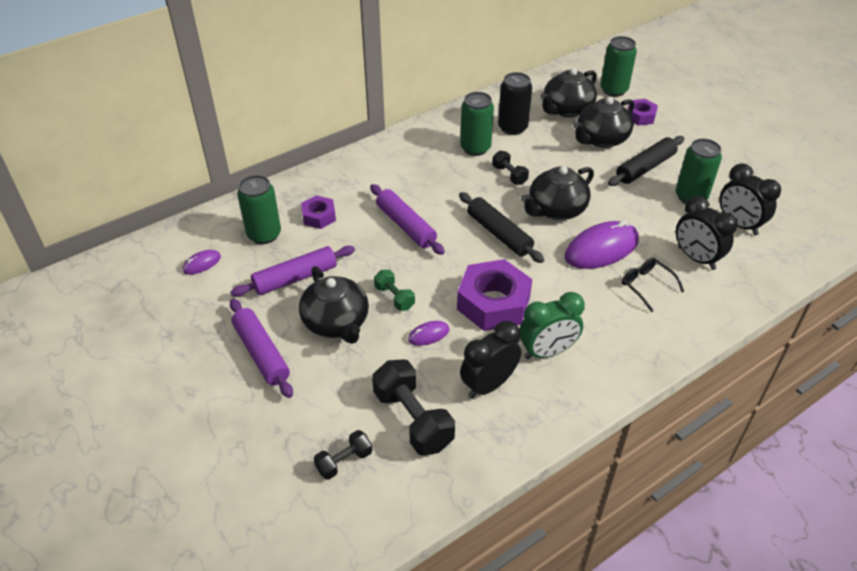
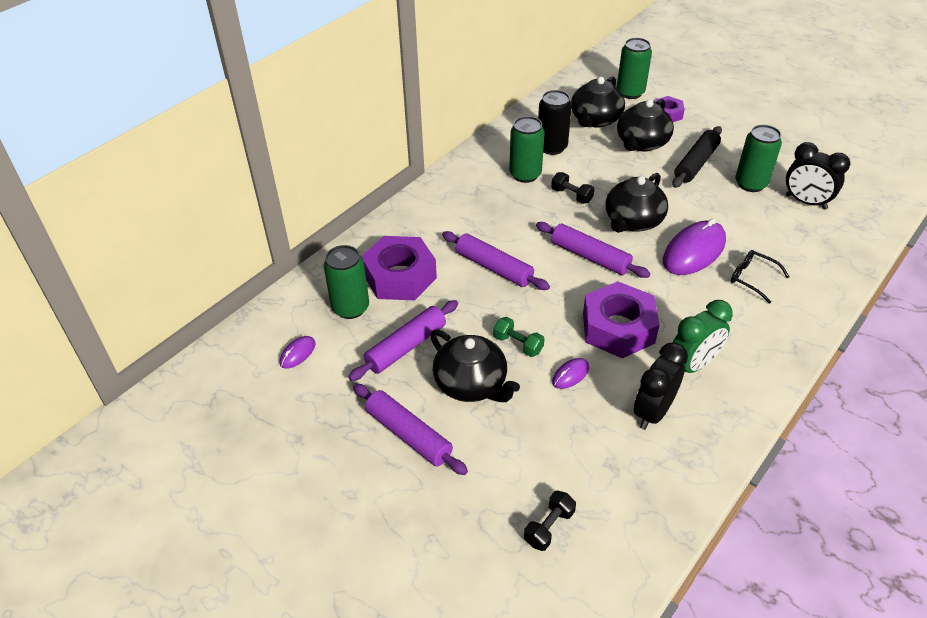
camera: 15 degrees left, 0 degrees up
(319, 216) = (400, 276): purple nut -> purple nut, size x1.87
(413, 419) = (597, 465): black dumbbell -> none
(499, 234) = (590, 257): black rolling pin -> purple rolling pin
(696, 258) = (784, 242): black clock -> none

